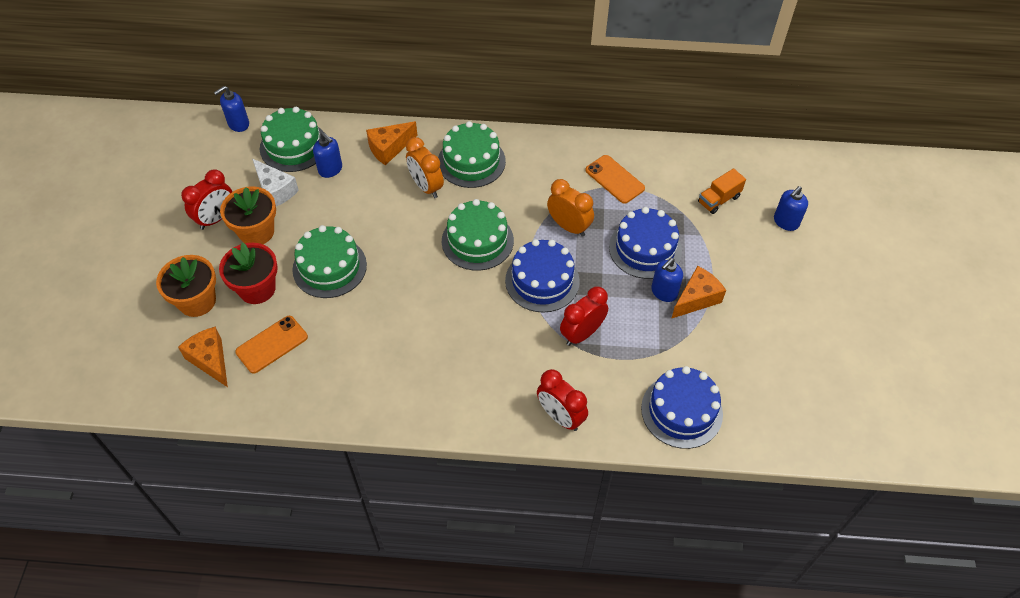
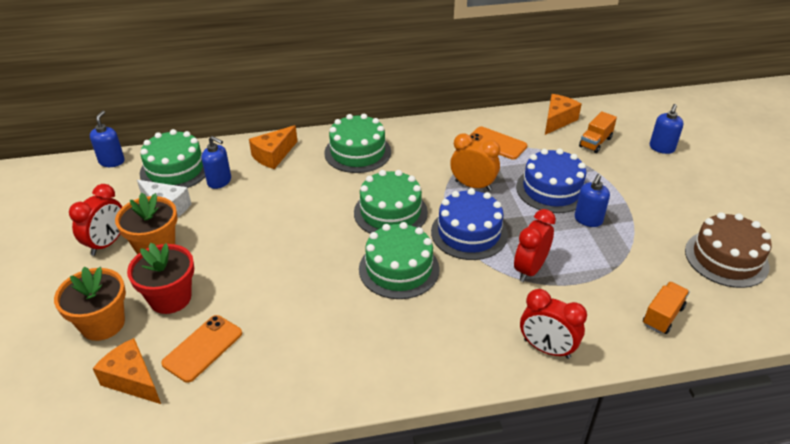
camera: 15 degrees left, 15 degrees down
(238, 124) = (112, 161): blue soap dispenser -> blue soap dispenser turned 150 degrees clockwise
(329, 267) = (245, 263): green cake -> green cake (399, 269)
(426, 187) = (321, 179): orange clock -> none
(681, 411) = (663, 316): blue cake -> orange truck
(696, 299) = (620, 219): orange cheese -> orange cheese (557, 120)
(777, 366) = (726, 258): none -> brown cake

